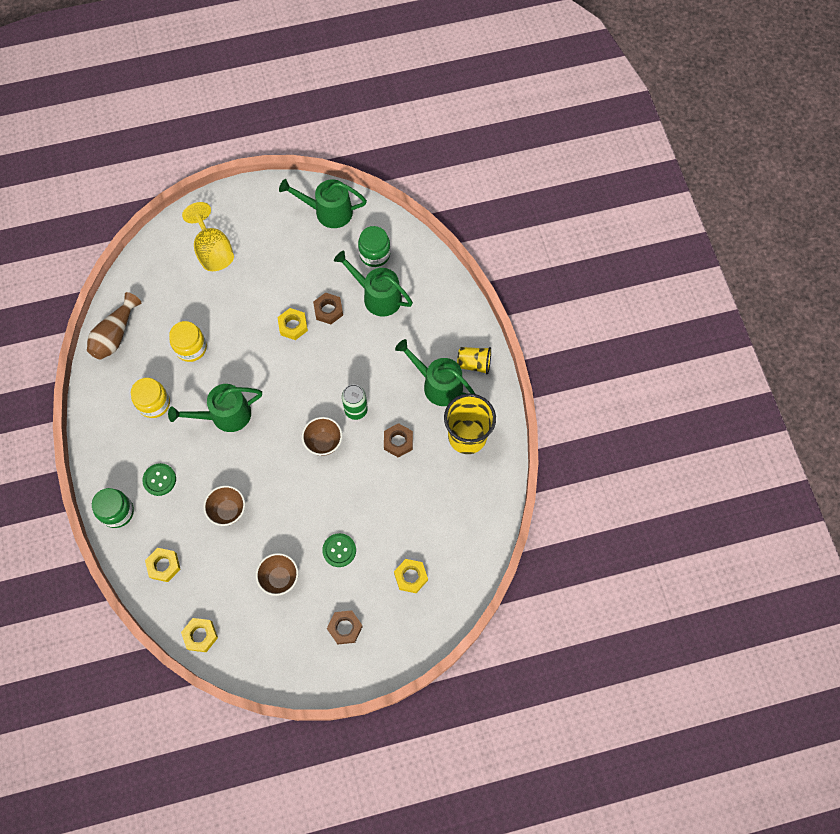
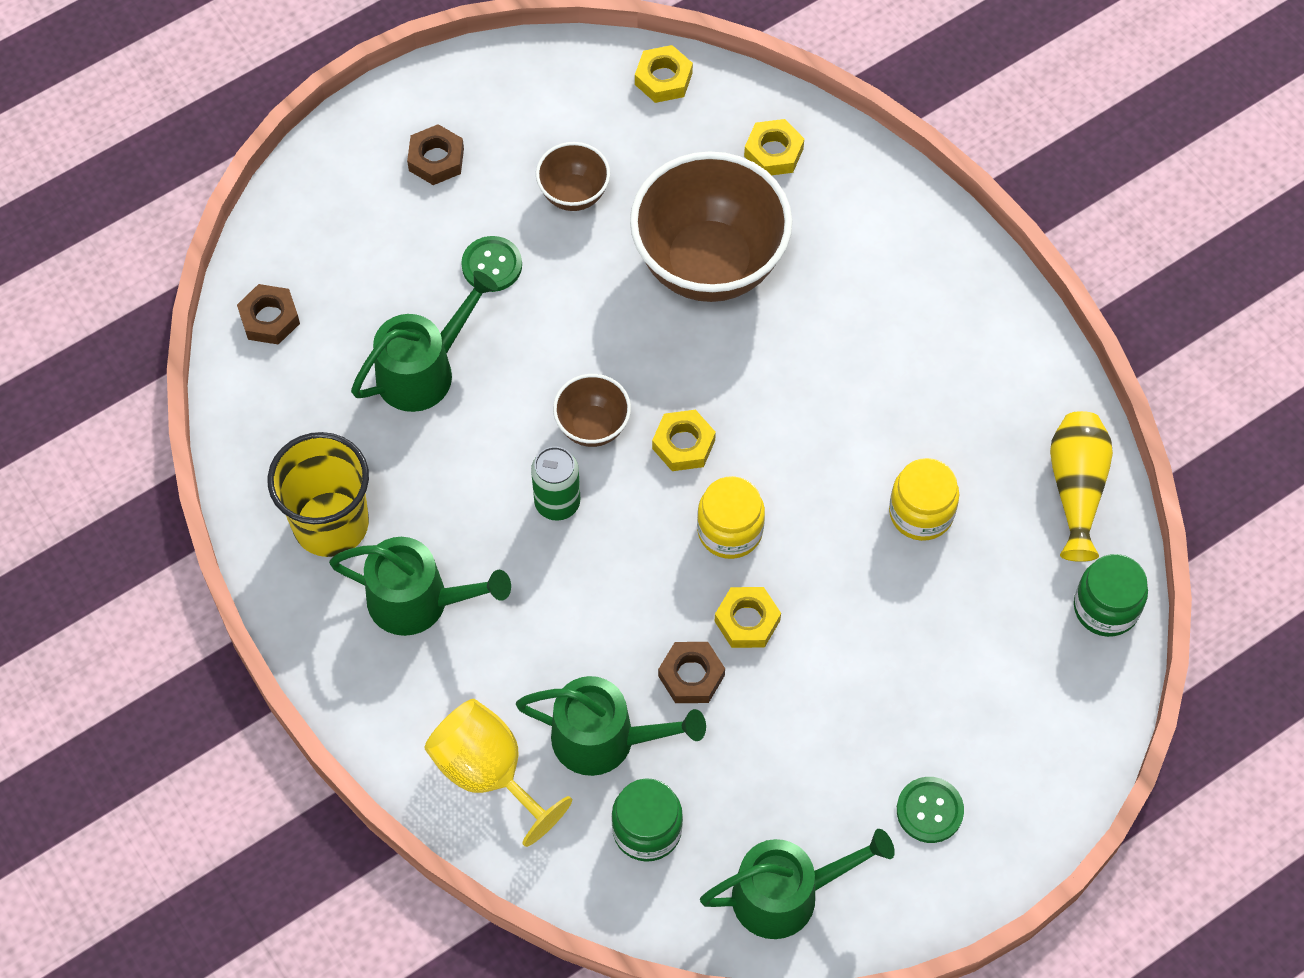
camera: 160 degrees right, 5 degrees down
(115, 335) = (1076, 489): brown vase -> yellow vase
(117, 512) = (895, 203): green jar -> green jar (1106, 607)
(154, 403) = (933, 392): yellow jar -> yellow jar (730, 530)
(159, 480) = (852, 273): green button -> green button (929, 810)
(213, 251) = (983, 721): yellow goblet -> yellow goblet (489, 773)
(225, 415) = (793, 414): green watering can -> green watering can (423, 370)
(228, 511) = (709, 264): brown bowl -> brown bowl, size x2.11
(398, 442) = (456, 472): brown nut -> brown nut (269, 318)
(411, 577) = (354, 264): yellow nut -> yellow nut (683, 444)
(474, 364) = (361, 665): yellow cup -> none

